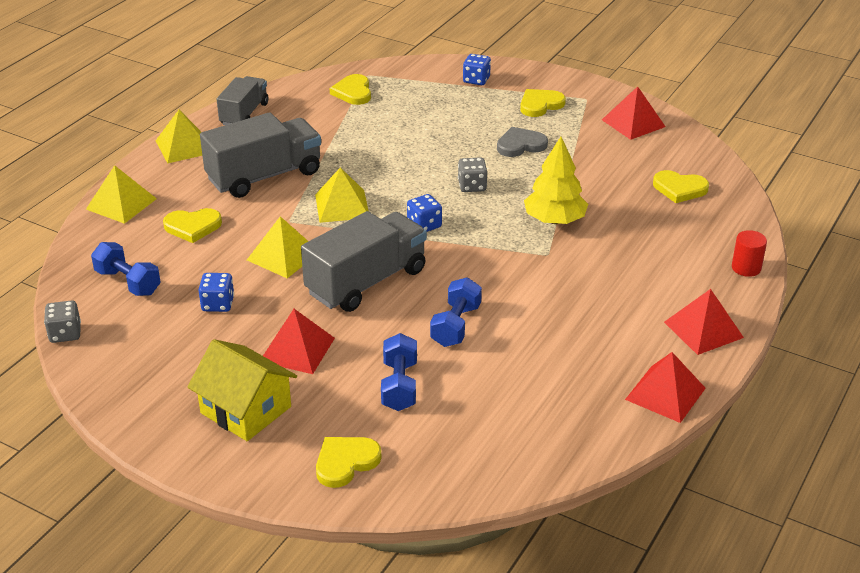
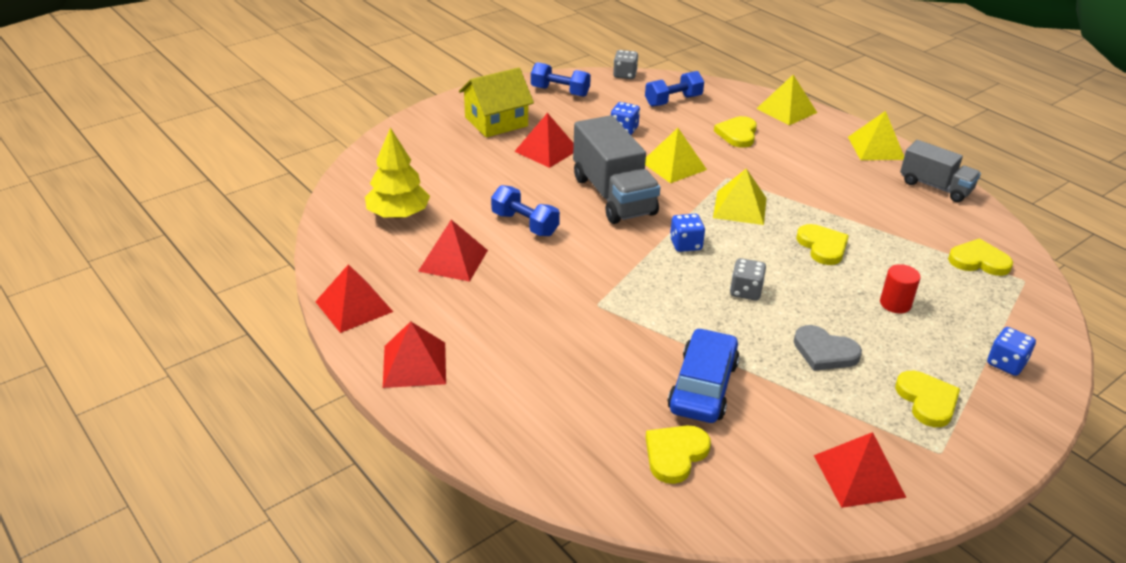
camera: 110 degrees right, 0 degrees up
(264, 176) = (808, 178): grey truck -> none
(345, 462) = (414, 146): yellow heart -> yellow heart (822, 246)
(399, 385) = (472, 182): blue dumbbell -> blue dumbbell (560, 91)
(520, 145) = (824, 352): grey heart -> grey heart turned 120 degrees clockwise
(549, 354) = (453, 260): none -> red pyramid
(554, 220) = (655, 328): yellow tree -> yellow tree (398, 214)
(603, 188) = (703, 386): none -> blue car
(746, 268) = (487, 442): red cylinder -> red cylinder (895, 304)

